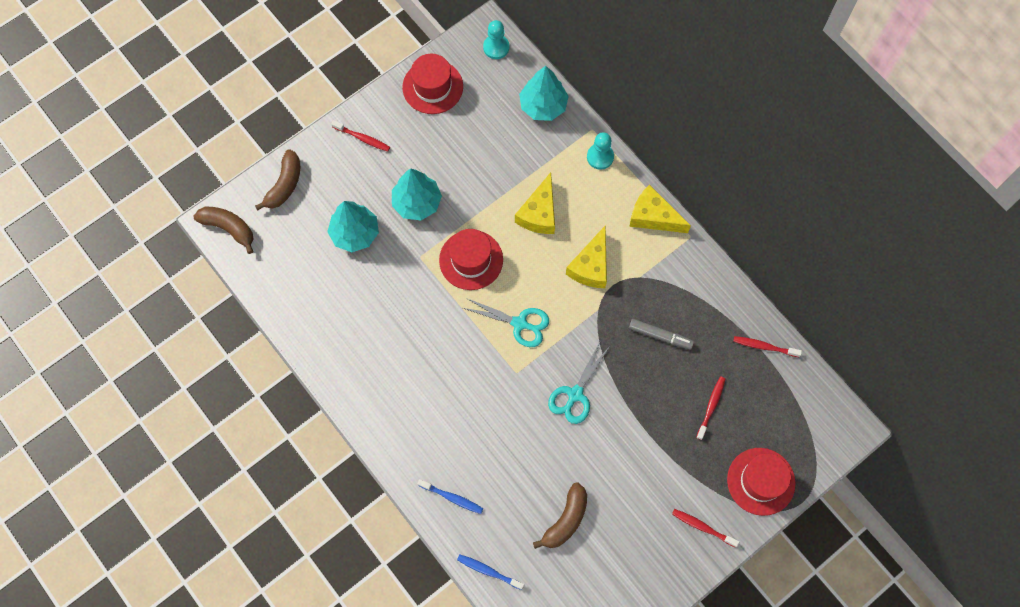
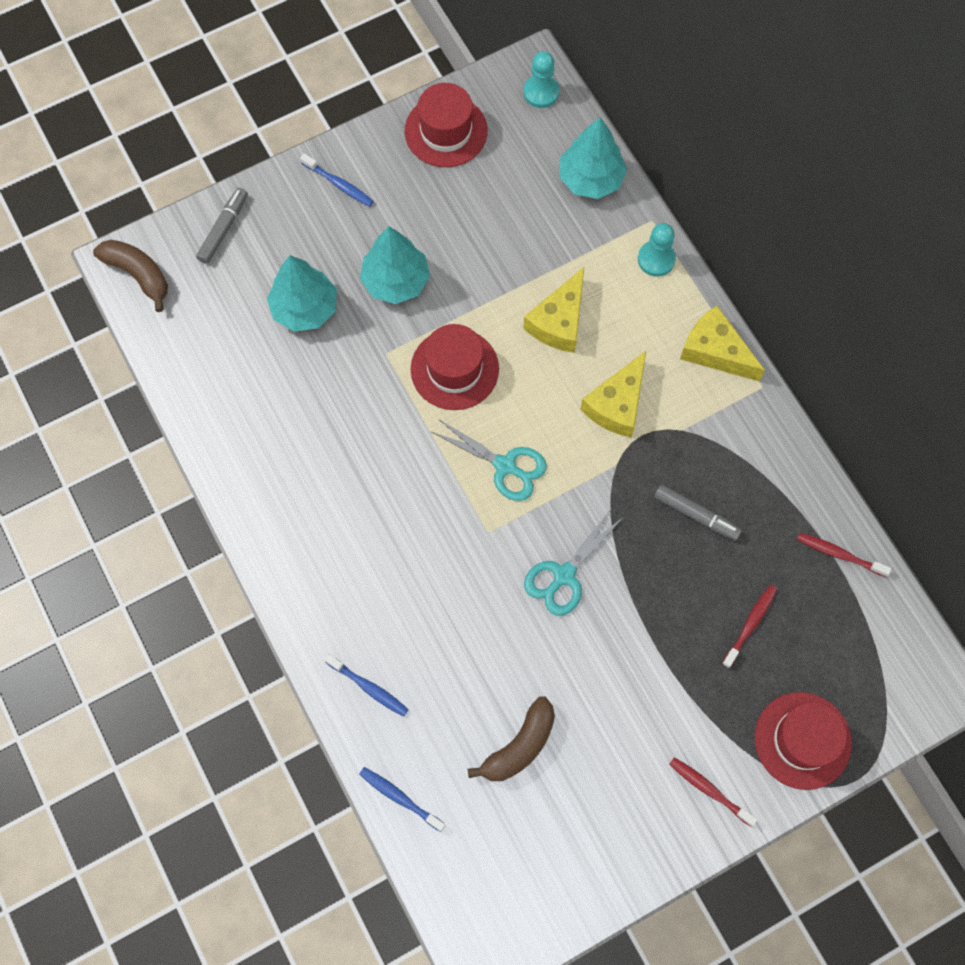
camera: 10 degrees right, 0 degrees up
(284, 185) = (223, 229): brown banana -> grey marker
(362, 138) = (339, 184): red toothbrush -> blue toothbrush

